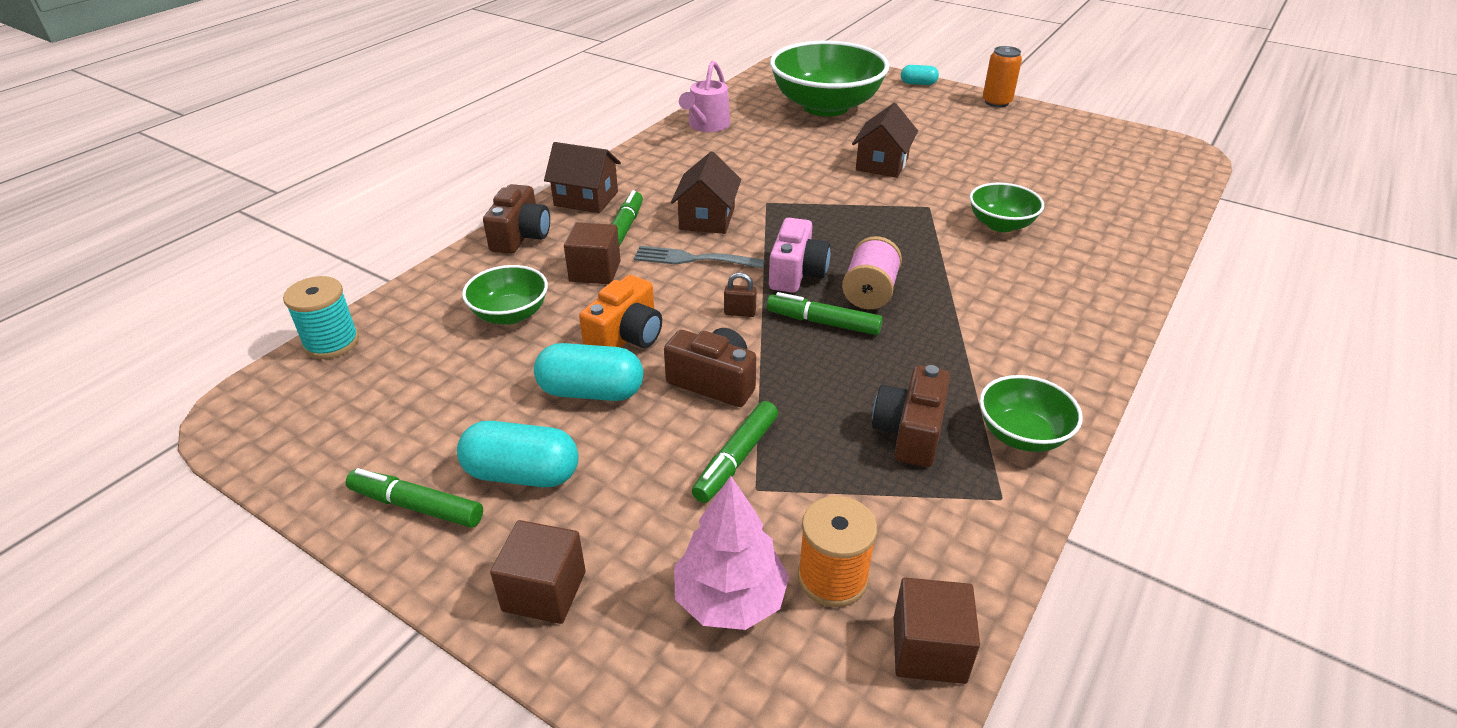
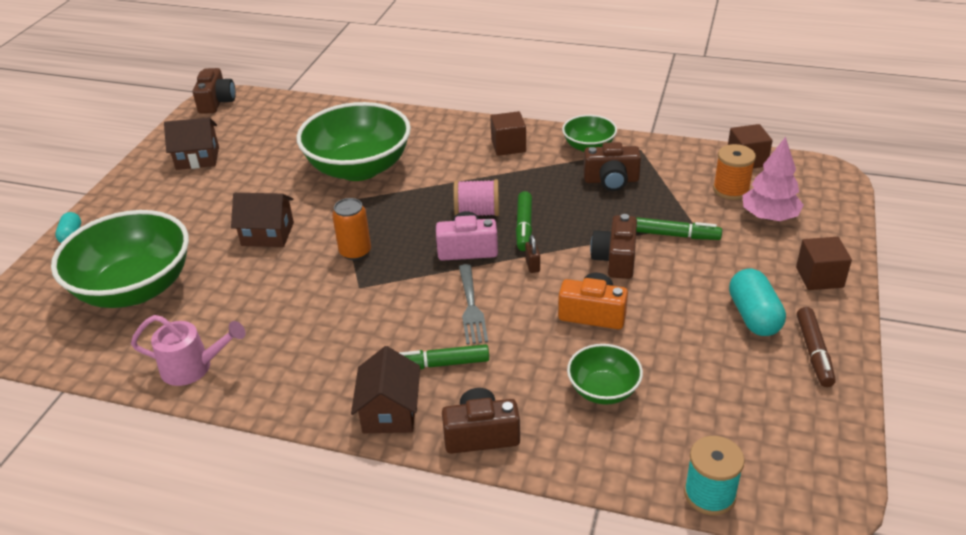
camera: 105 degrees left, 0 degrees up
(417, 506) = (814, 352): green marker -> brown marker
(591, 392) = (662, 311): turquoise capsule -> none
(595, 271) = (516, 360): brown cube -> brown cube (508, 146)
(707, 218) = (401, 316): brown house -> brown house (197, 158)
(996, 102) = (122, 186): orange can -> orange can (355, 252)
(1001, 224) = (359, 168): green bowl -> green bowl, size x2.02
(1179, 150) = (216, 102): none -> brown camera

